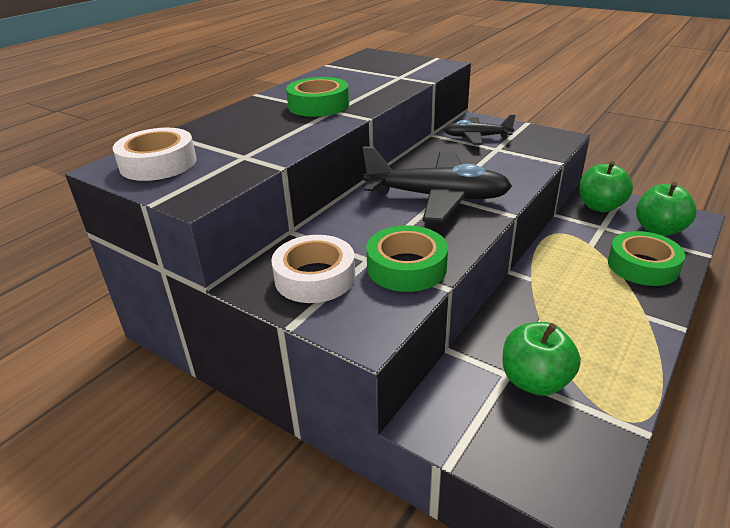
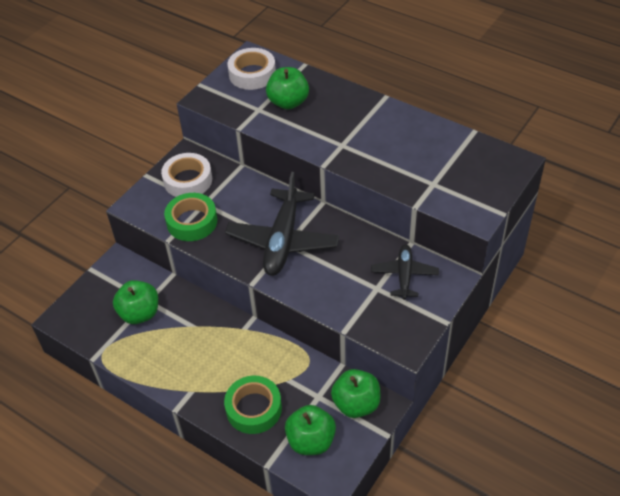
camera: 90 degrees right, 15 degrees up
(239, 139) = (288, 102): none -> green apple
(318, 105) = (354, 135): green tape -> none

